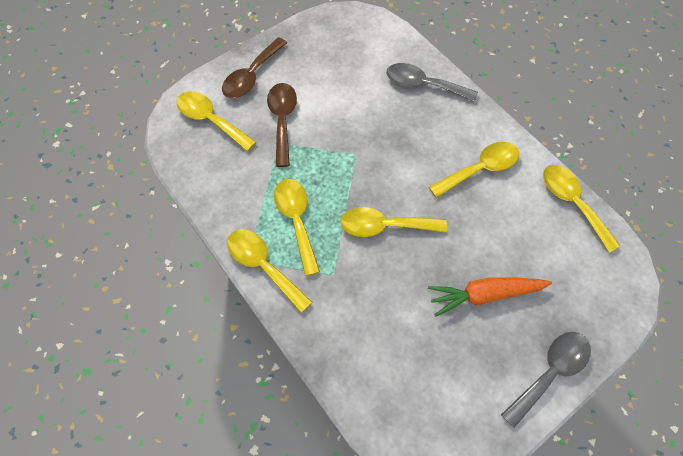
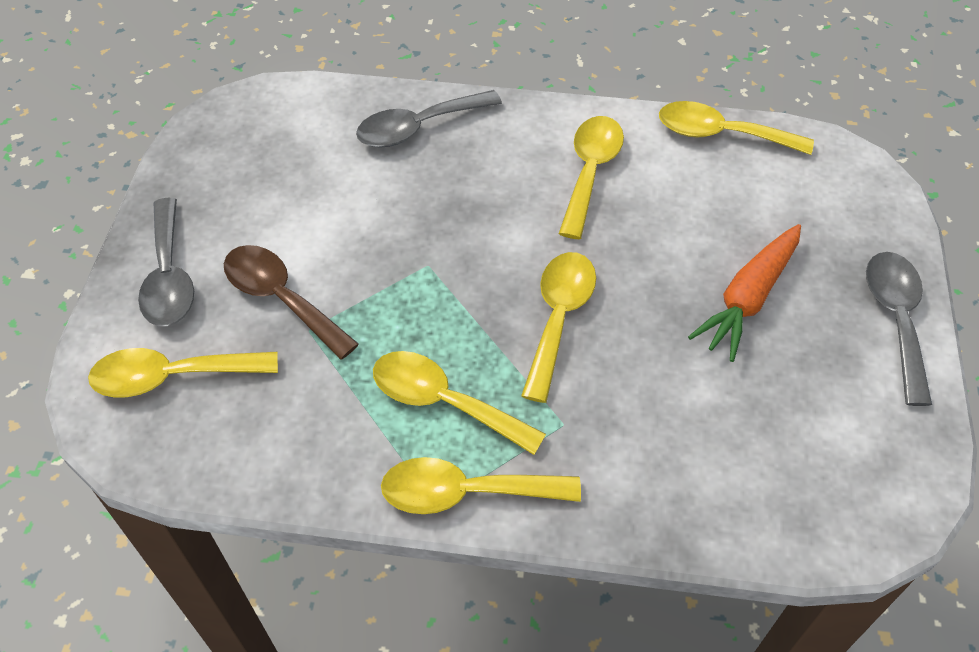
camera: 45 degrees left, 10 degrees down
(252, 76) = (169, 276): brown spoon -> grey spoon
(384, 226) = (558, 318): yellow spoon -> yellow spoon turned 150 degrees clockwise

